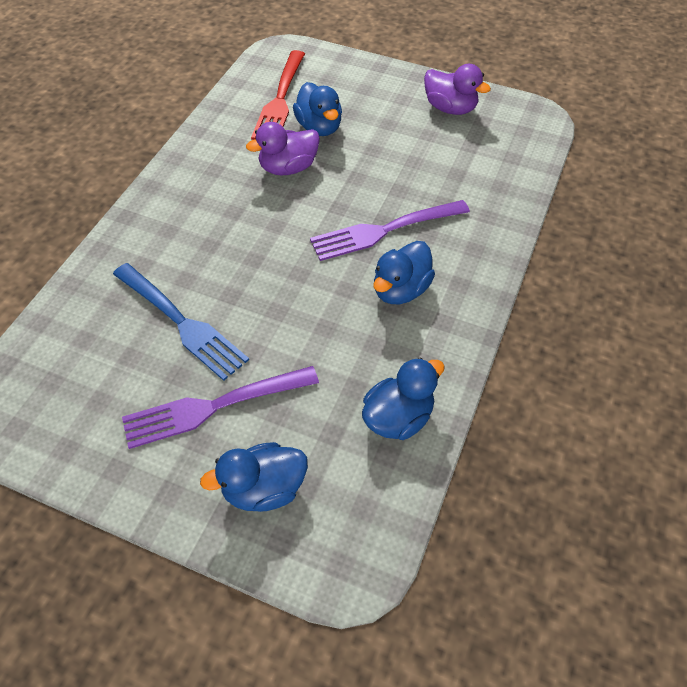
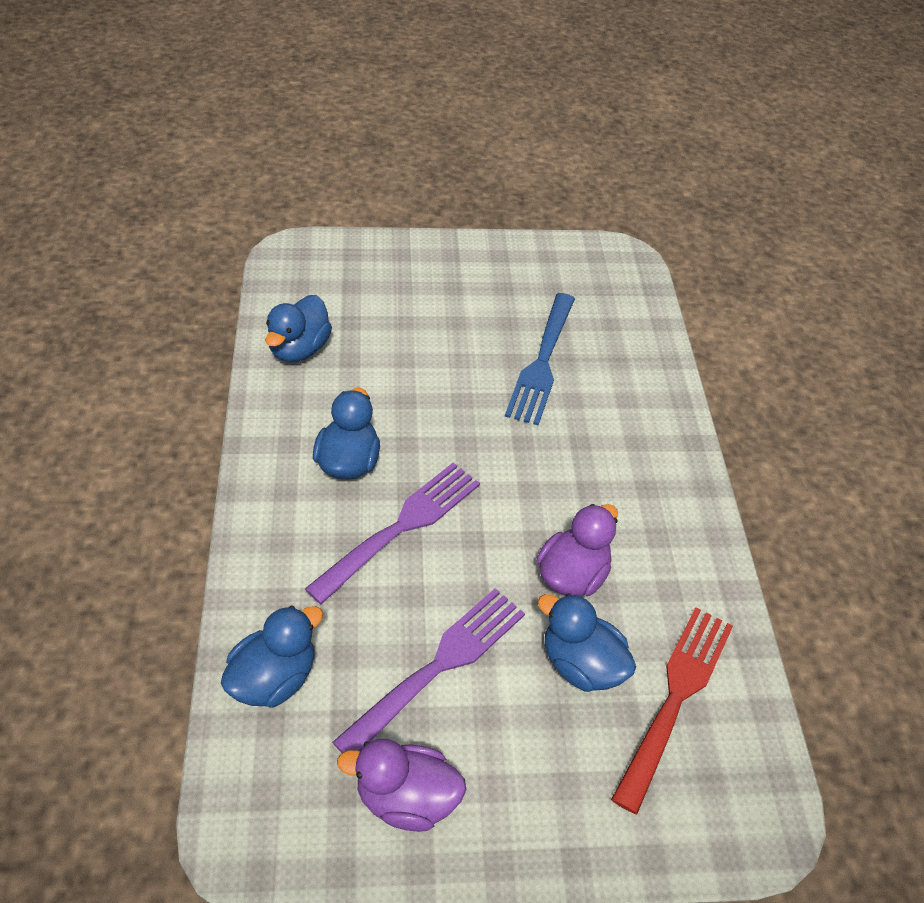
camera: 150 degrees right, 5 degrees down
(180, 322) = (542, 361): blue fork -> blue fork turned 90 degrees counterclockwise
(215, 406) = (459, 311): purple fork -> purple fork (438, 668)
(263, 489) = (382, 275): blue duck -> blue duck (274, 678)
(280, 99) = (675, 699): red fork -> red fork turned 45 degrees clockwise

